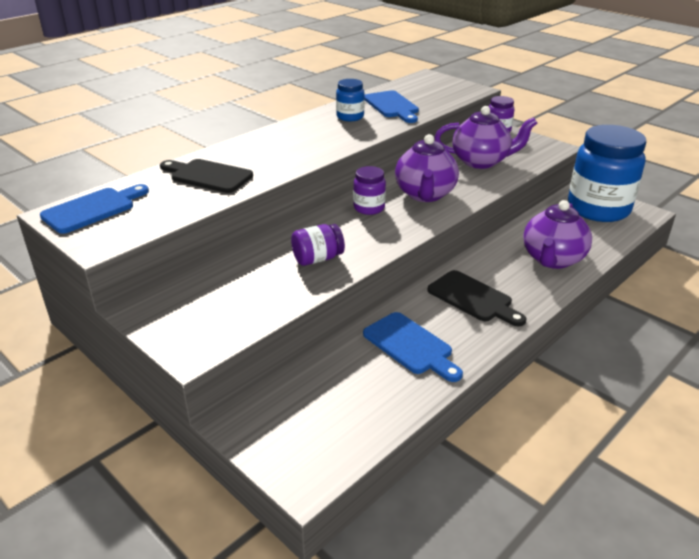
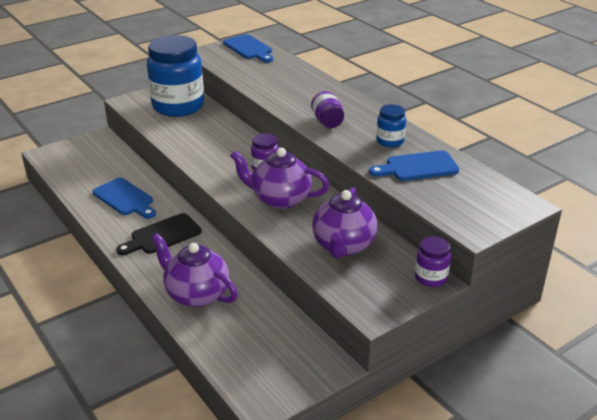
camera: 100 degrees right, 0 degrees up
(208, 176) = (283, 79): black cutting board -> none
(317, 259) = (199, 141): purple jar -> purple jar (327, 121)
(410, 346) = (125, 198): blue cutting board -> blue cutting board turned 105 degrees counterclockwise
(598, 209) = (282, 362): blue jar -> blue jar (178, 106)

